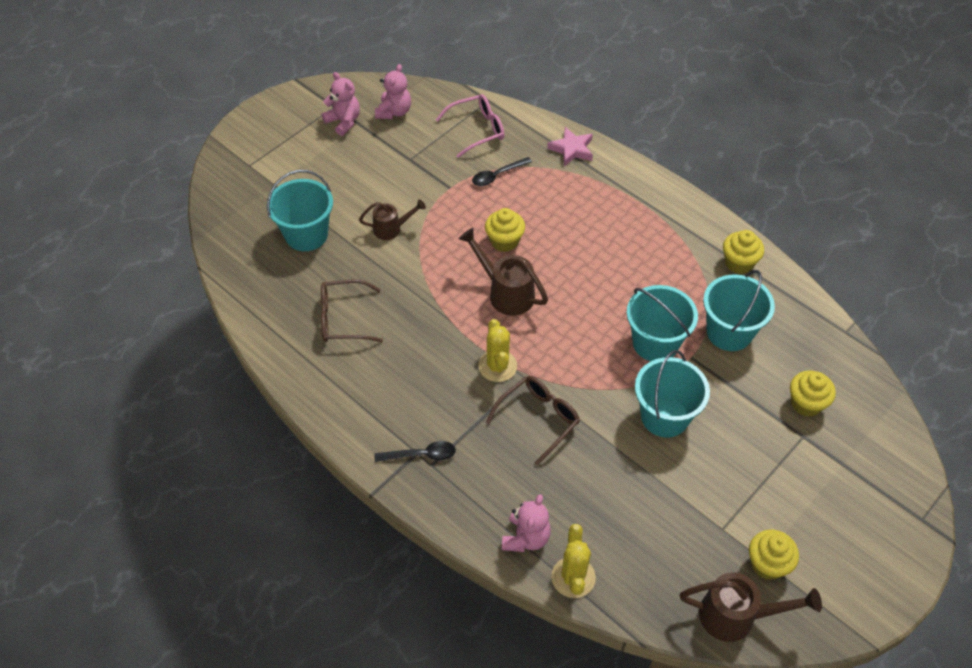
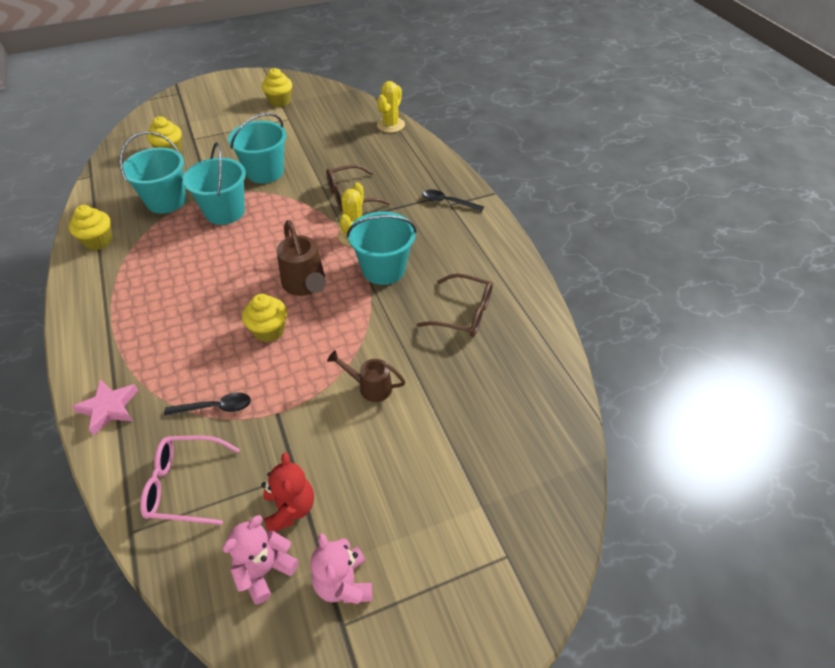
camera: 155 degrees left, 5 degrees down
(306, 234) = (466, 416): turquoise bucket -> turquoise bucket (383, 269)
(399, 142) = (290, 508): none -> red teddy bear
(526, 538) = (405, 146): pink teddy bear -> none
(736, 616) = (317, 91): brown watering can -> none

